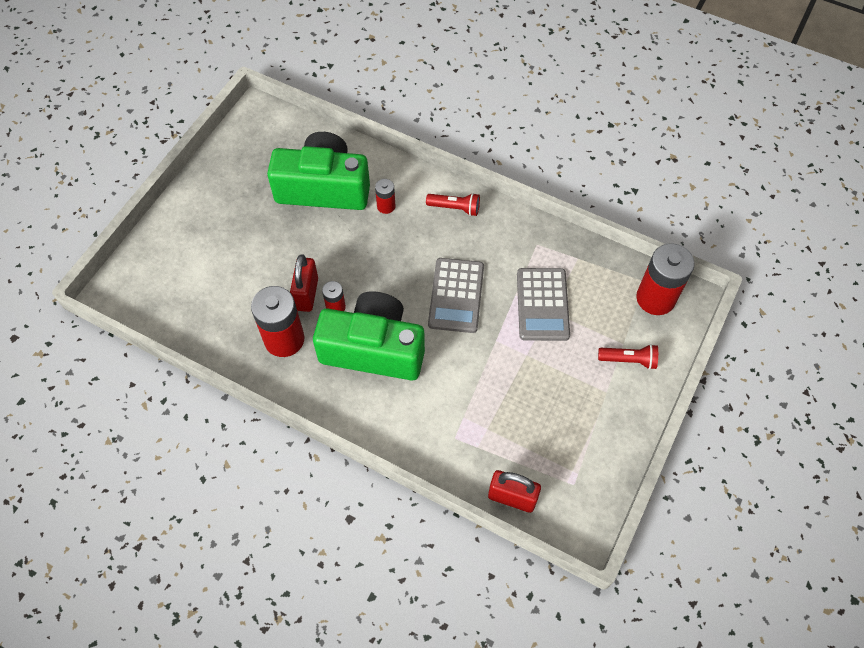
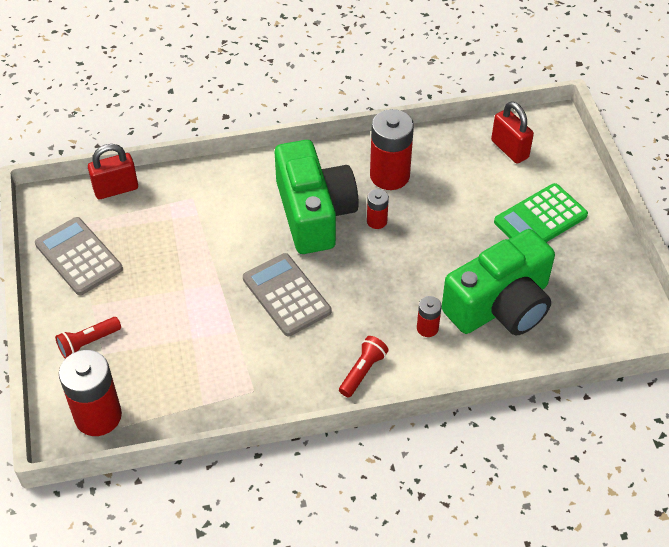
camera: 140 degrees right, 10 degrees down
(224, 225) = (540, 219): none -> green calculator
(307, 294) = (410, 215): red padlock -> red padlock (509, 149)
(373, 349) = (314, 213): green camera -> green camera turned 75 degrees counterclockwise
(455, 208) = (363, 371): red flashlight -> red flashlight turned 150 degrees clockwise
(542, 304) = (203, 338): grey calculator -> grey calculator (79, 256)

